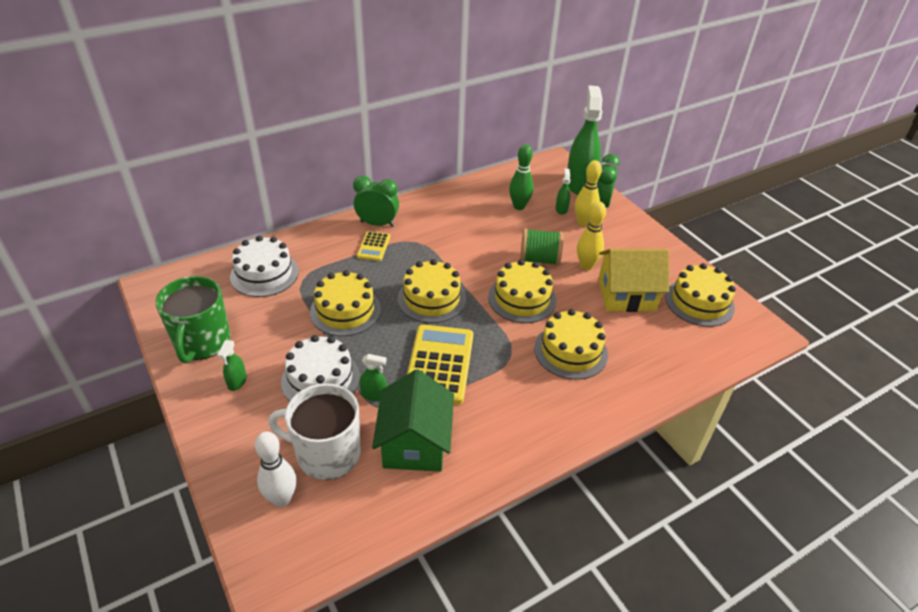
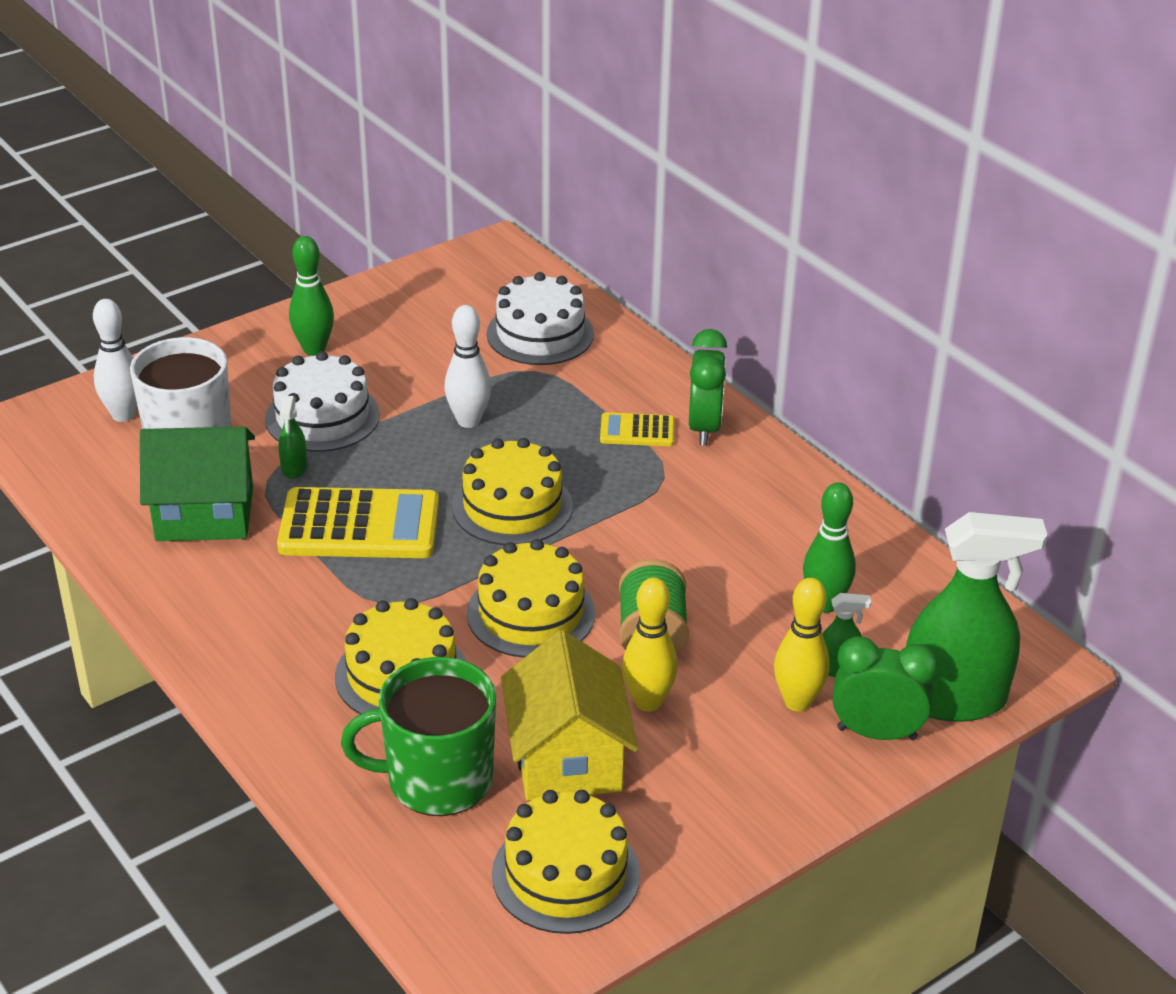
camera: 85 degrees right, 5 degrees down
(202, 342) = (386, 308): green mug -> green mug (437, 780)
(237, 382) = (314, 349): green spray bottle -> green bowling pin
(345, 310) = (468, 421): yellow cake -> white bowling pin

